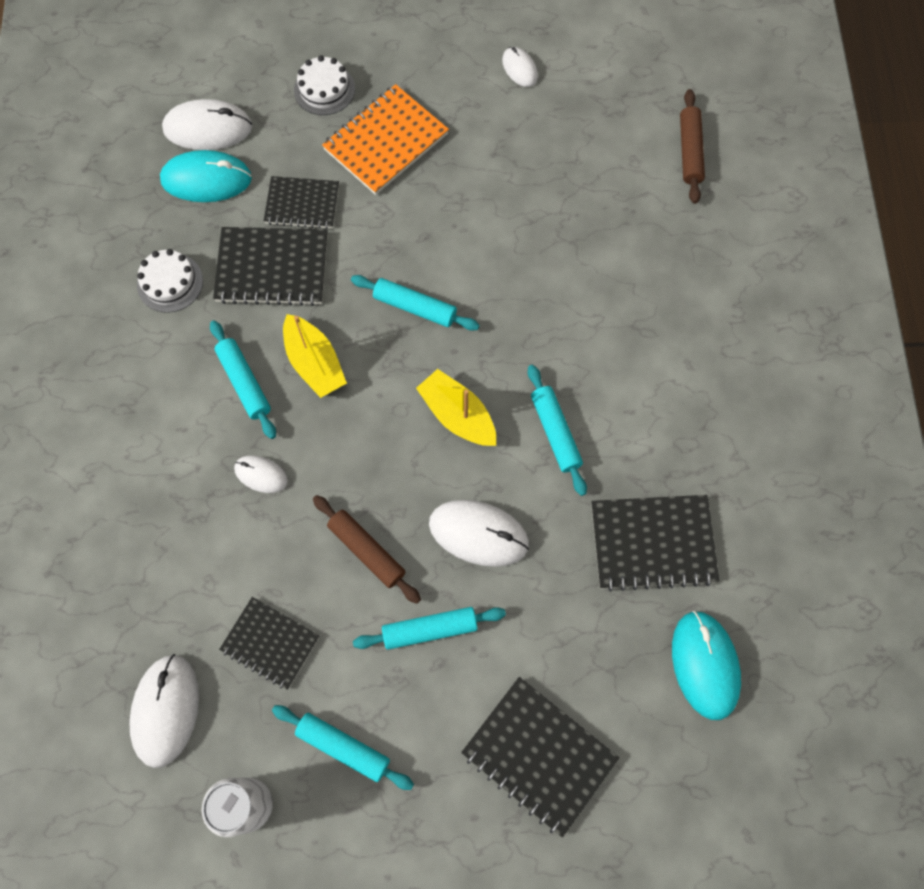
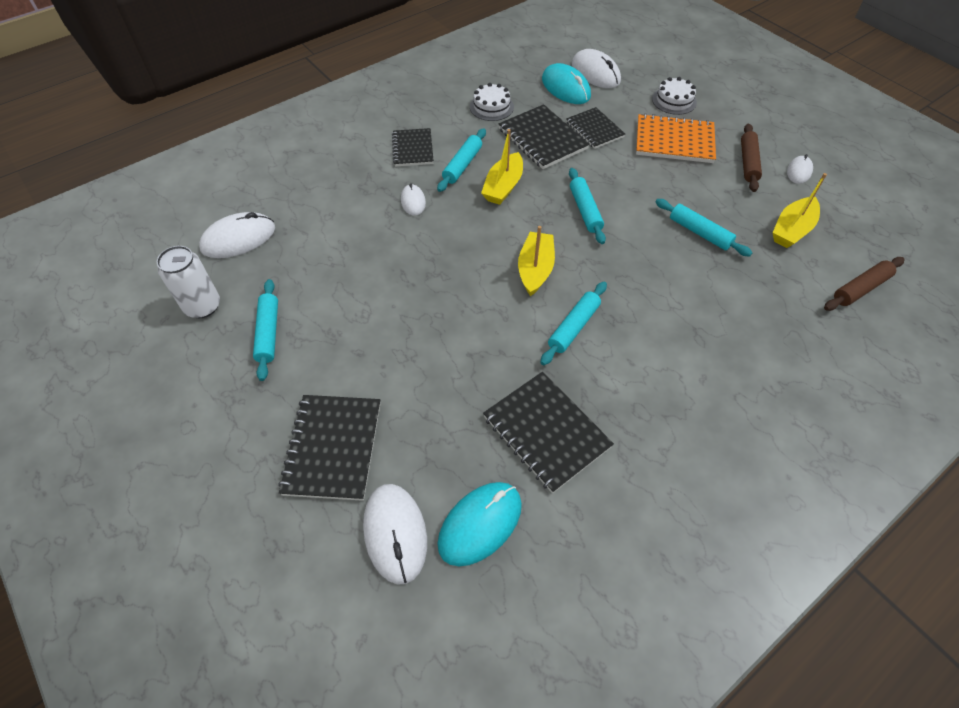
camera: 55 degrees right, 15 degrees down
(270, 643) = (311, 262): black notebook -> black notebook (412, 149)
(367, 551) = (406, 274): brown rolling pin -> brown rolling pin (748, 162)
(430, 629) = (378, 335): turquoise rolling pin -> turquoise rolling pin (699, 233)
(478, 533) = (465, 324): white mouse -> white mouse (395, 533)
(584, 143) = (792, 230): none -> yellow boat

